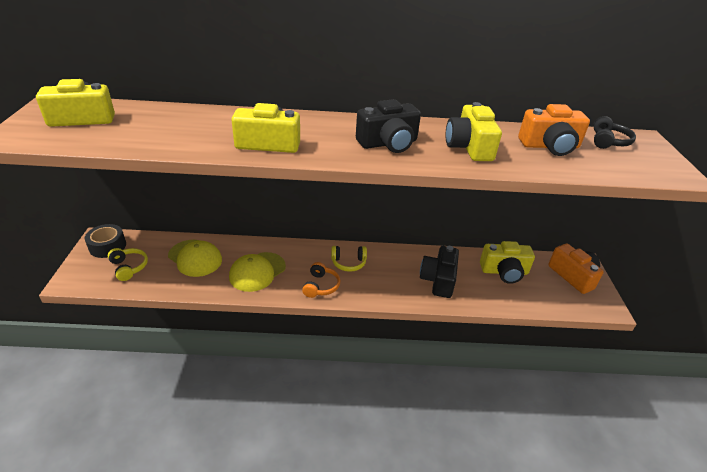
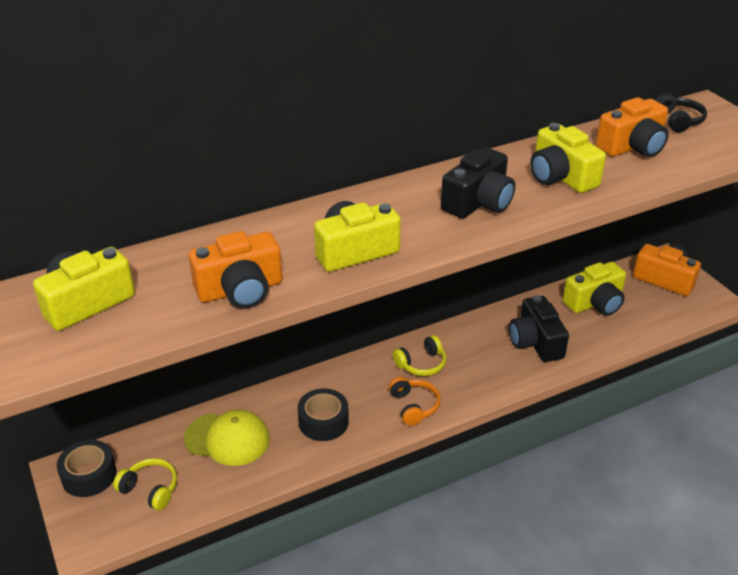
camera: 25 degrees left, 0 degrees up
(172, 140) = (240, 290): none -> orange camera
(257, 272) = (323, 422): yellow cap -> black tape

